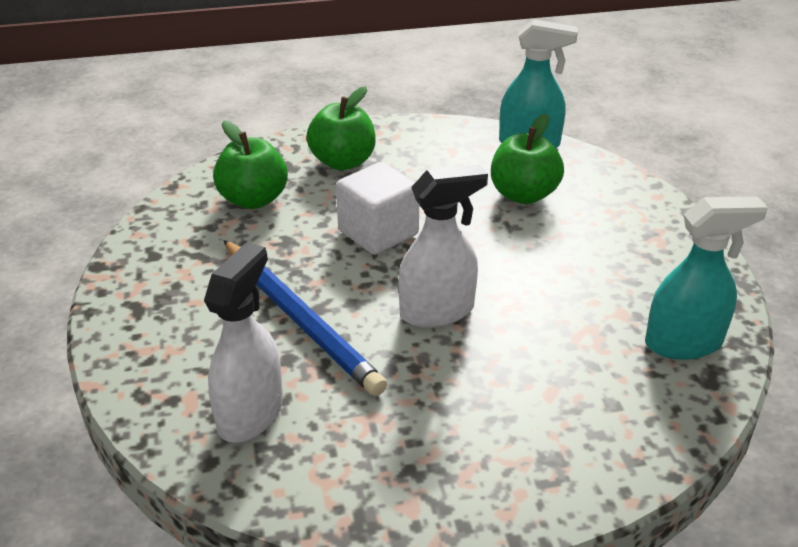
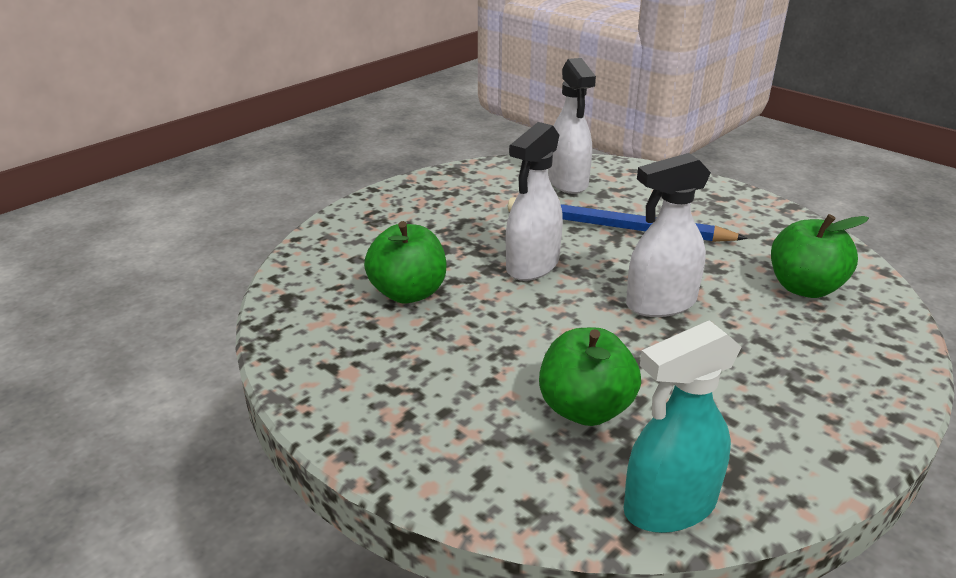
camera: 145 degrees right, 5 degrees down
(343, 162) = (814, 362): green apple -> green apple (408, 293)
(378, 233) = (660, 303): white cube -> white spray bottle
(684, 343) = (319, 316): turquoise spray bottle -> none

